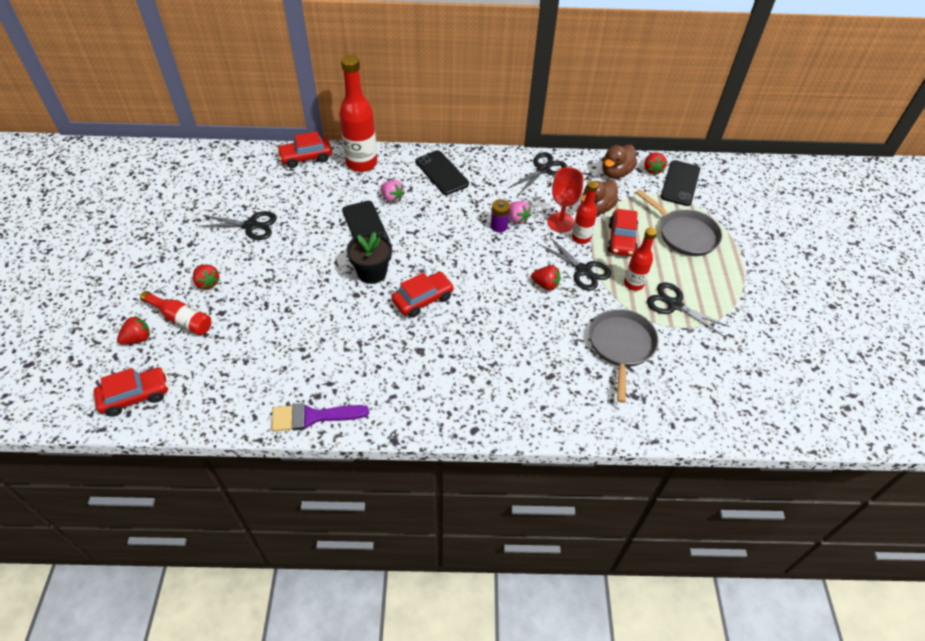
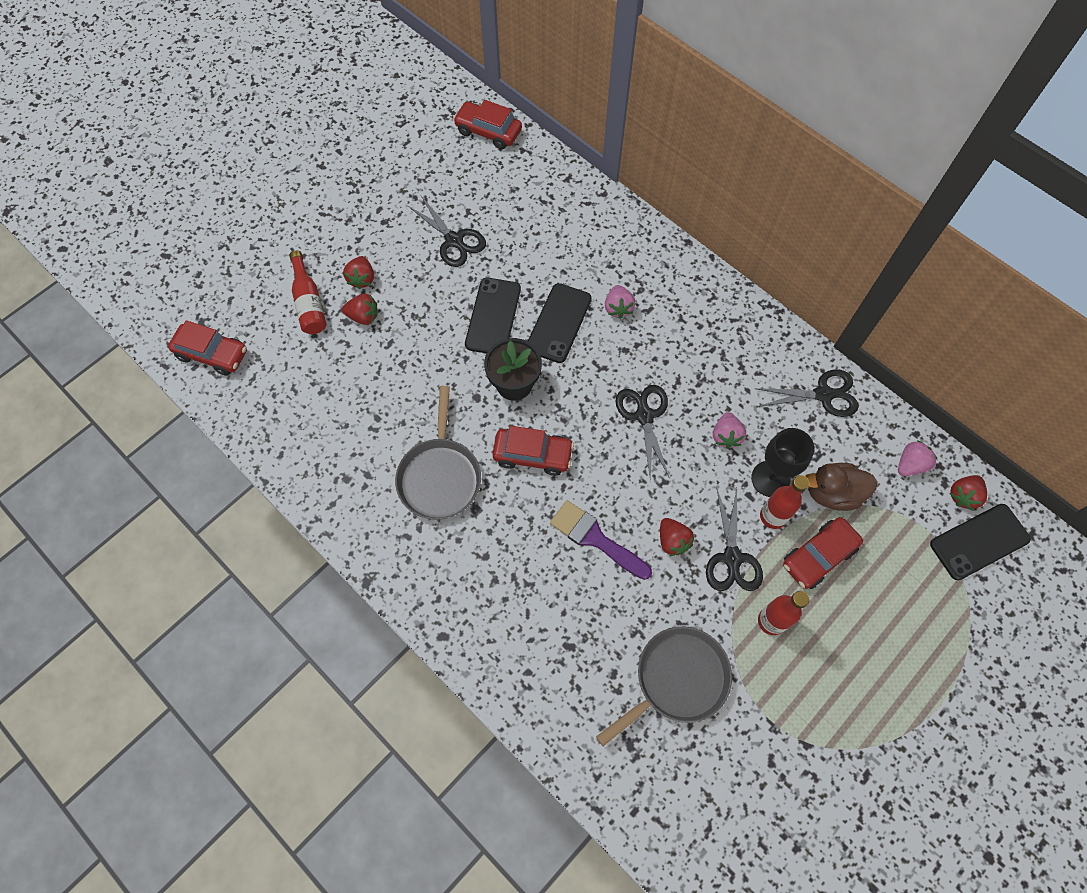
camera: 45 degrees right, 15 degrees up
(138, 338) = (260, 295): red strawberry -> red strawberry (363, 316)
(306, 157) = (579, 192): red car -> red car (488, 131)
(313, 417) = (324, 497): purple brush -> purple brush (595, 538)
(361, 163) = (628, 239): red bottle -> none
(441, 173) = (701, 314): black phone -> black phone (493, 316)
(499, 226) = (696, 430): purple battery -> none
(560, 222) = (770, 479): red goblet -> black goblet
(616, 172) = (910, 465): brown duck -> pink strawberry
(674, 305) = (790, 686): black scissors -> black scissors (644, 416)
(684, 234) = (905, 611): grey pan -> grey pan (440, 476)

